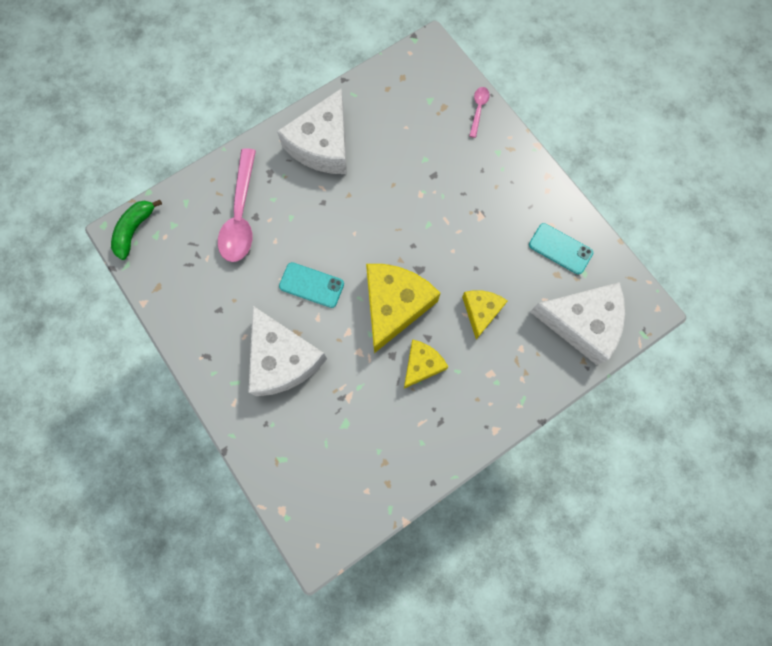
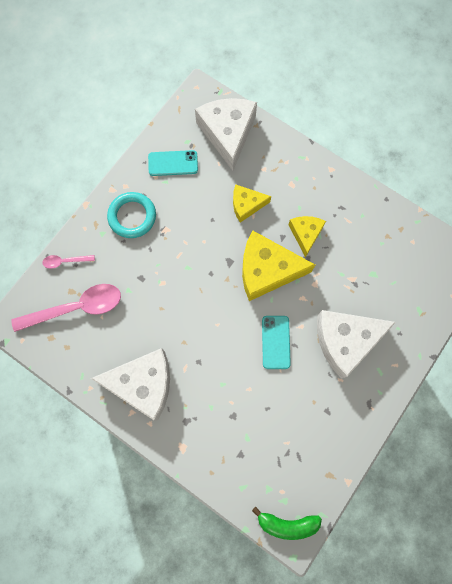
camera: 110 degrees left, 0 degrees up
(241, 215) = (237, 429): pink spoon -> pink spoon (77, 308)
(282, 359) = (345, 341): white cheese -> white cheese turned 150 degrees counterclockwise
(421, 365) = (305, 234): yellow cheese -> yellow cheese turned 75 degrees clockwise
(507, 187) = (132, 216): none -> turquoise ring
(560, 249) = (173, 163): turquoise phone -> turquoise phone turned 75 degrees clockwise

